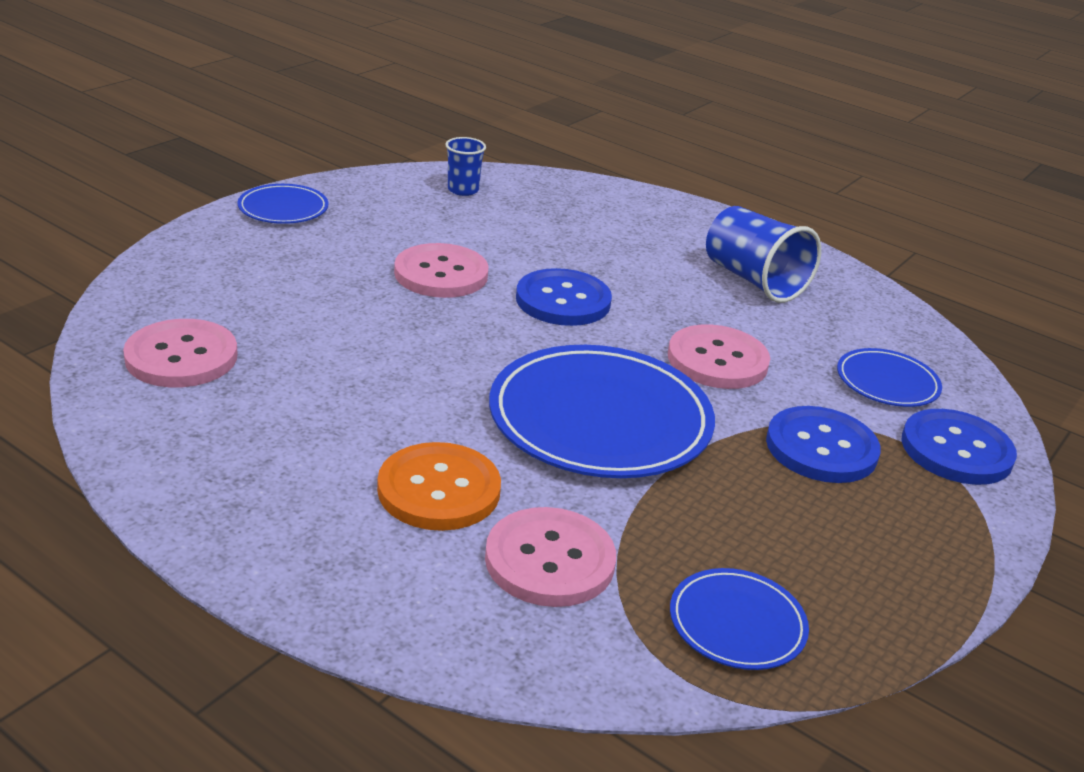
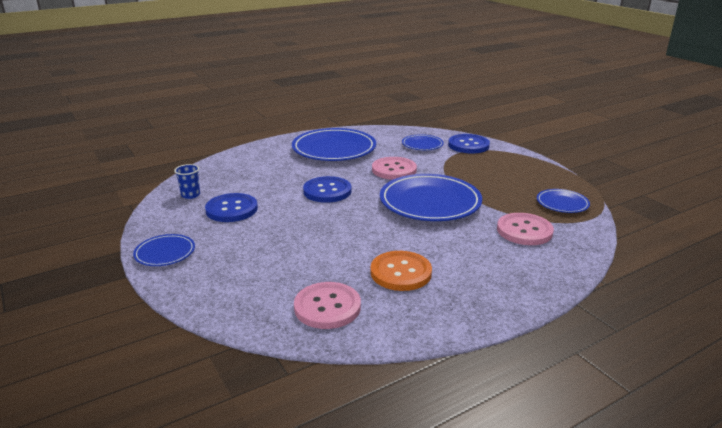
camera: 65 degrees left, 5 degrees down
(439, 490) = (473, 247): orange button -> orange button (401, 272)
(441, 274) = (282, 216): pink button -> none
(753, 280) = (334, 149): blue cup -> blue plate
(821, 448) = (461, 166): blue button -> blue button (231, 209)

